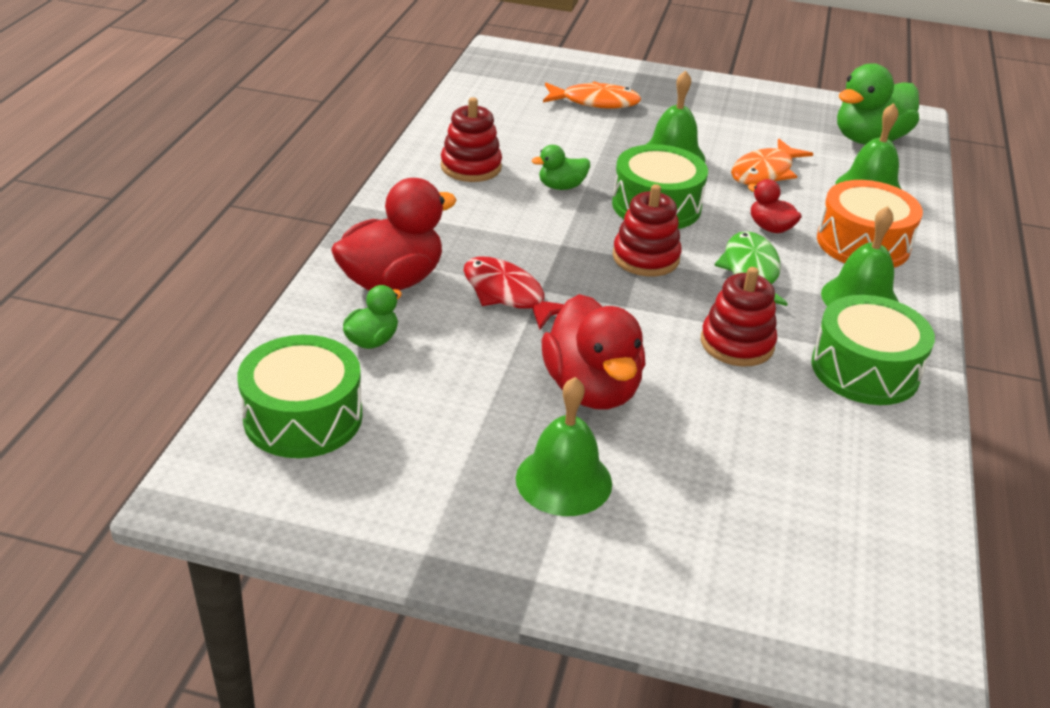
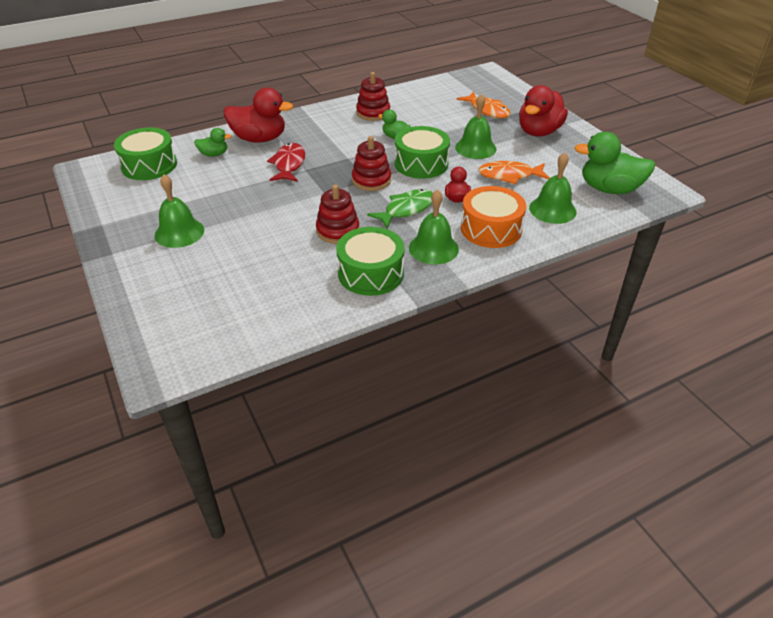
camera: 50 degrees right, 5 degrees up
(591, 389) = (249, 211): red duck -> red duck (539, 132)

